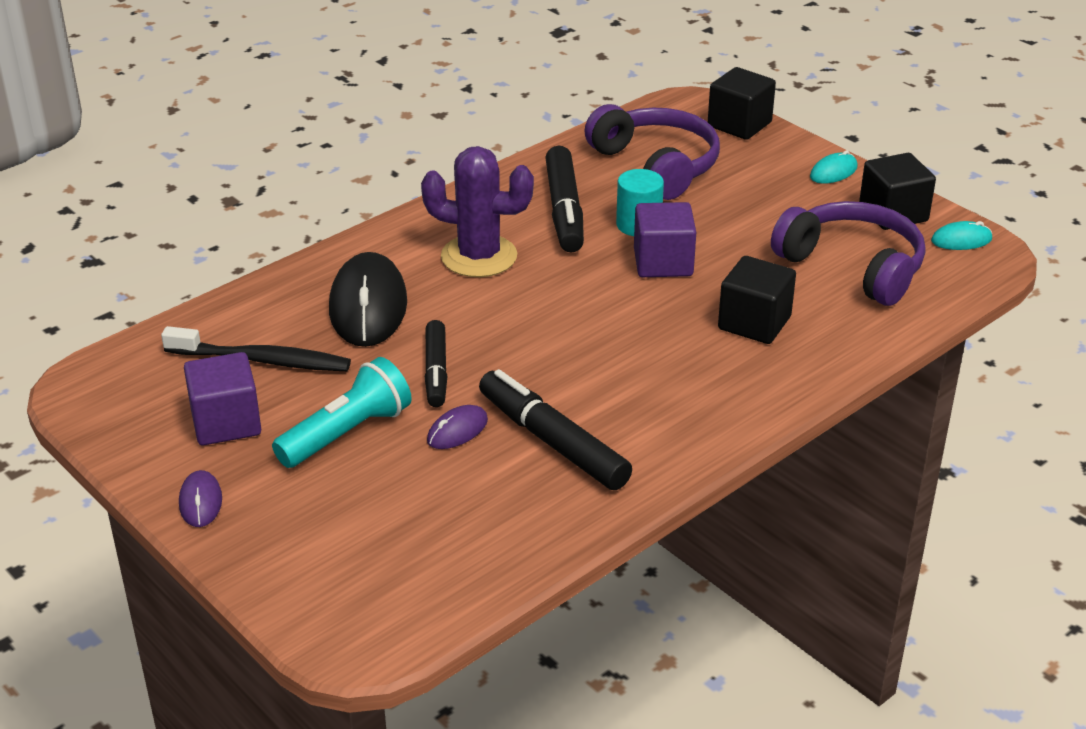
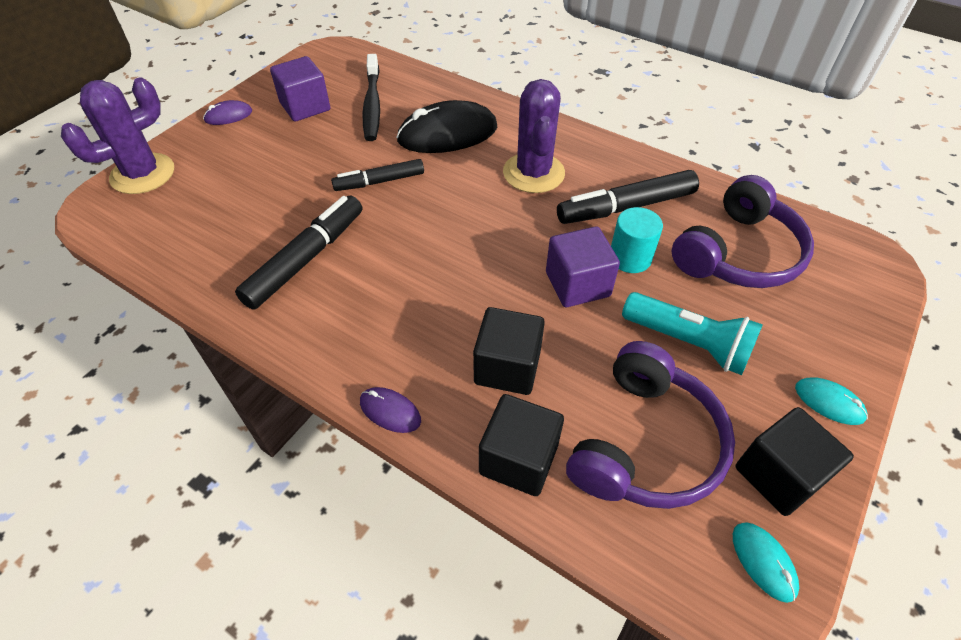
camera: 75 degrees right, 15 degrees up
(302, 594) = (142, 174): none -> purple cactus
(347, 433) = (302, 156): turquoise flashlight -> turquoise flashlight (688, 343)
(457, 430) = (312, 206): purple mouse -> purple mouse (390, 411)
(739, 124) = (864, 304): black cube -> black cube (518, 459)

